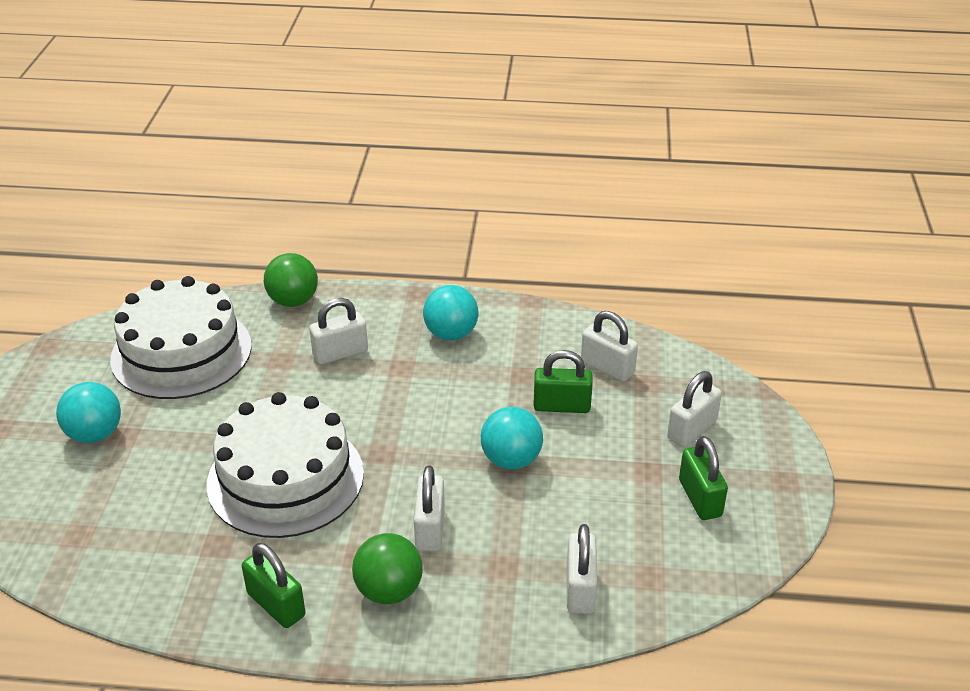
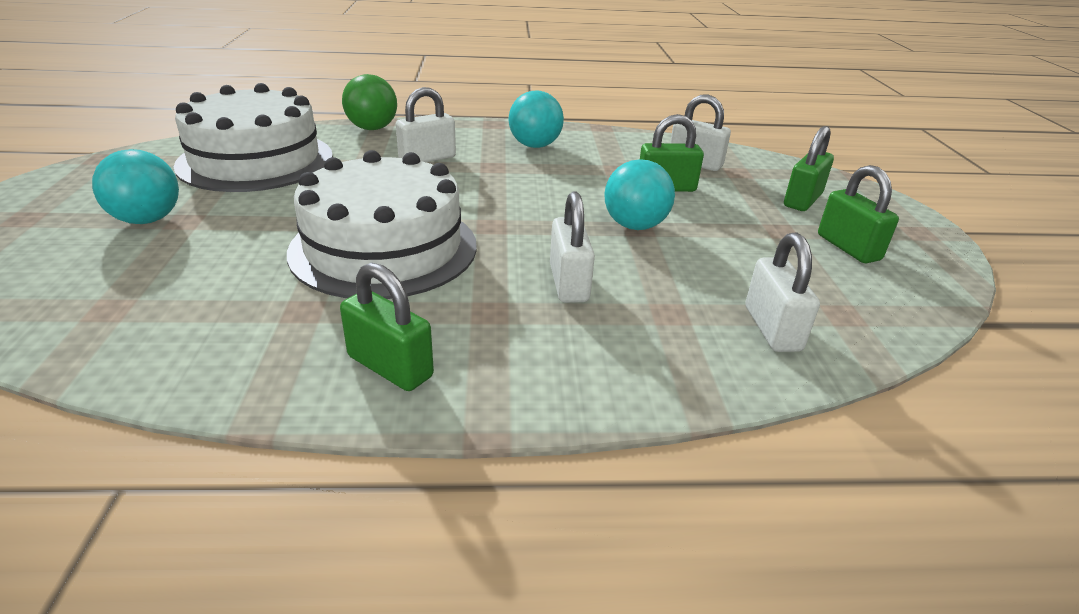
camera: 10 degrees left, 5 degrees down
(389, 591) = (539, 343): green ball -> none
(692, 429) = (802, 200): white padlock -> green padlock

